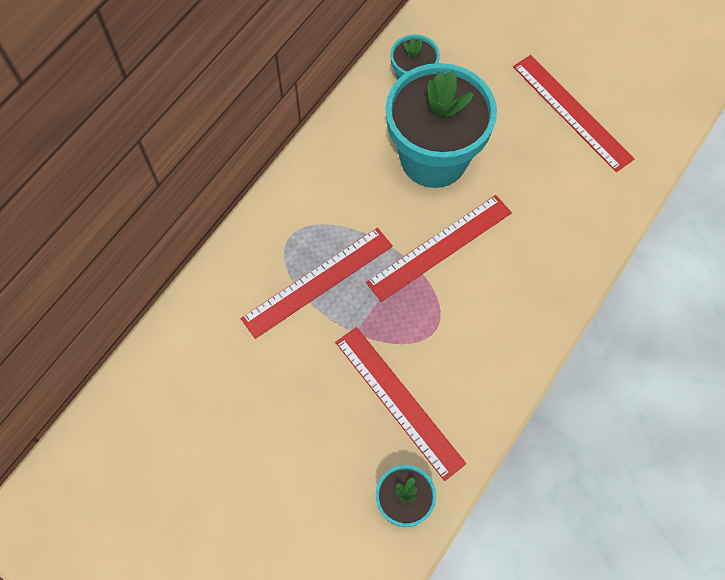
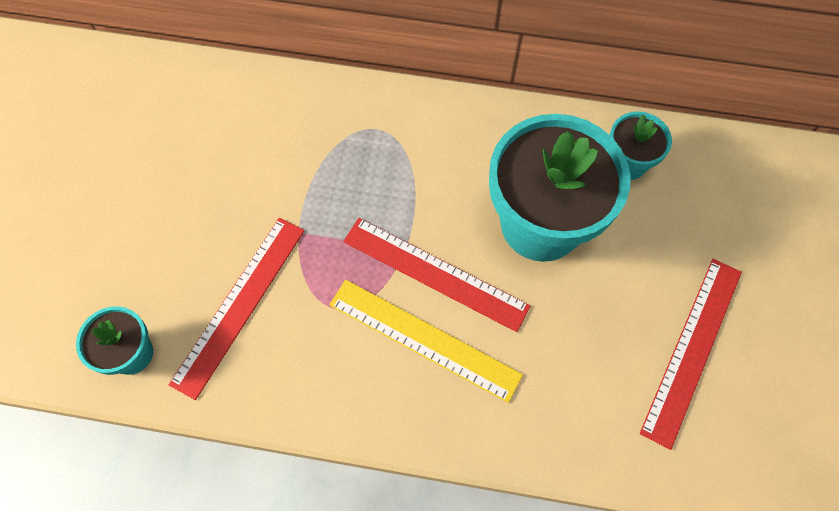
camera: 65 degrees right, 0 degrees up
(317, 282) = (338, 174): red ruler -> none
(489, 277) = (424, 339): none -> yellow ruler

